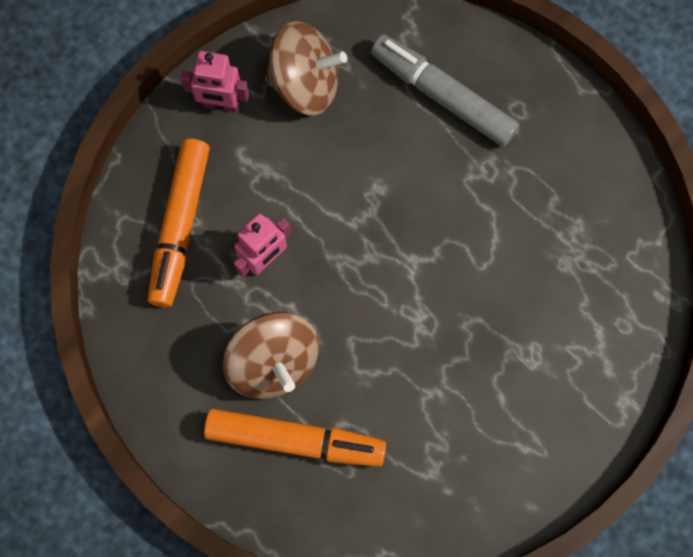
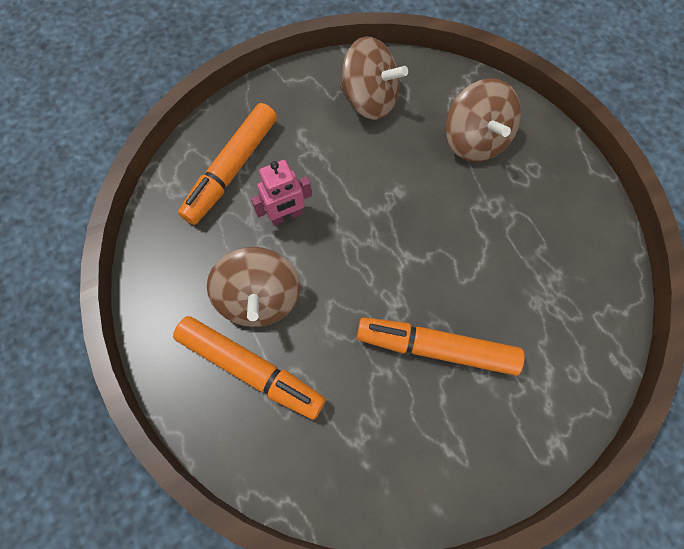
camera: 20 degrees right, 5 degrees down
(221, 104) = (300, 94): pink robot -> none
(442, 96) = (475, 140): grey marker -> brown spinning top
(478, 349) = (436, 348): none -> orange marker

